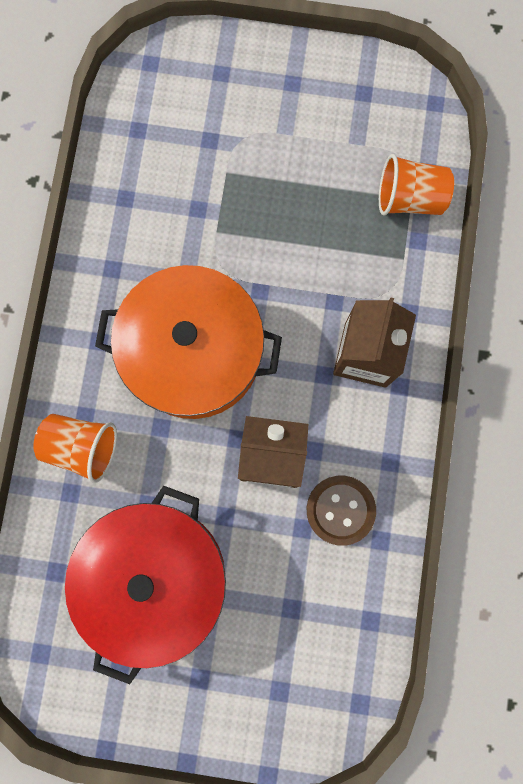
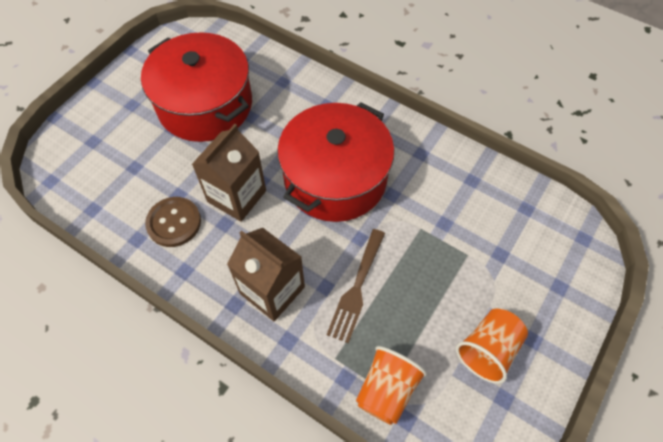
camera: 115 degrees right, 20 degrees down
(82, 447) = (307, 96): orange cup -> orange cup (487, 350)
(194, 353) = (335, 178): orange pot -> red pot
(321, 269) = (356, 289): none -> brown fork

